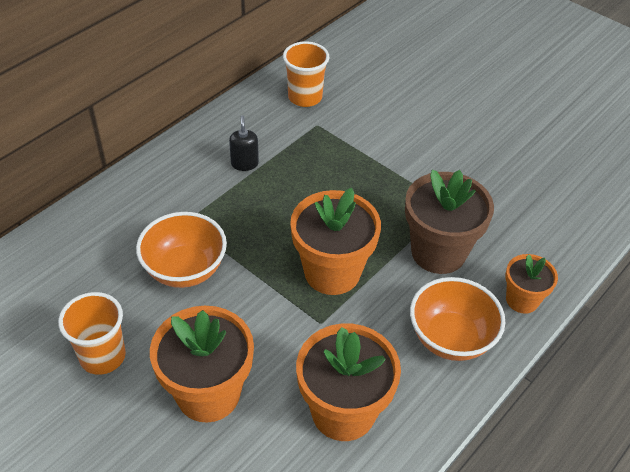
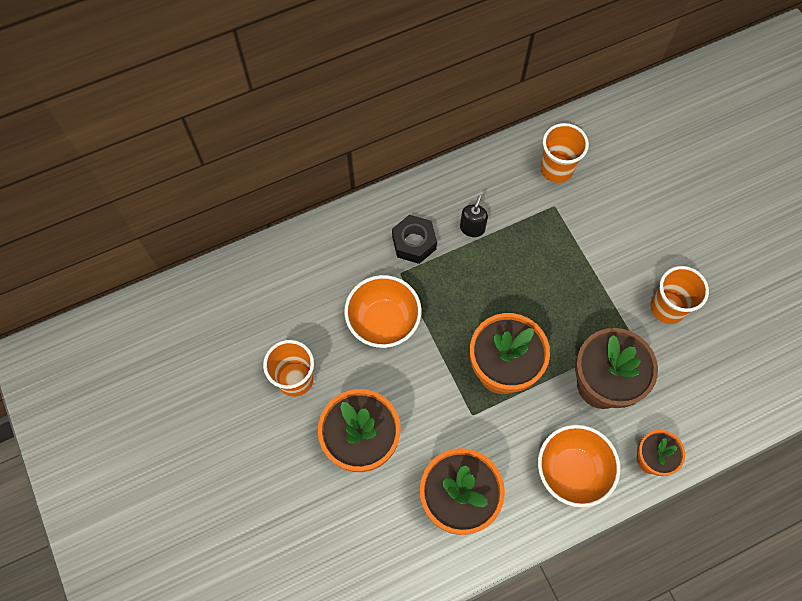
camera: 25 degrees right, 20 degrees up
(189, 192) = (414, 243): none -> black nut
(465, 171) = (667, 308): none -> orange cup

